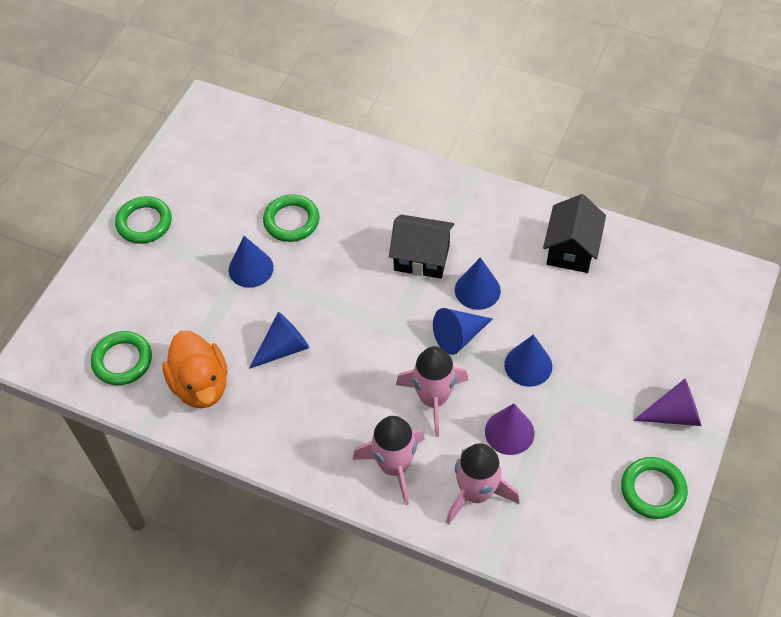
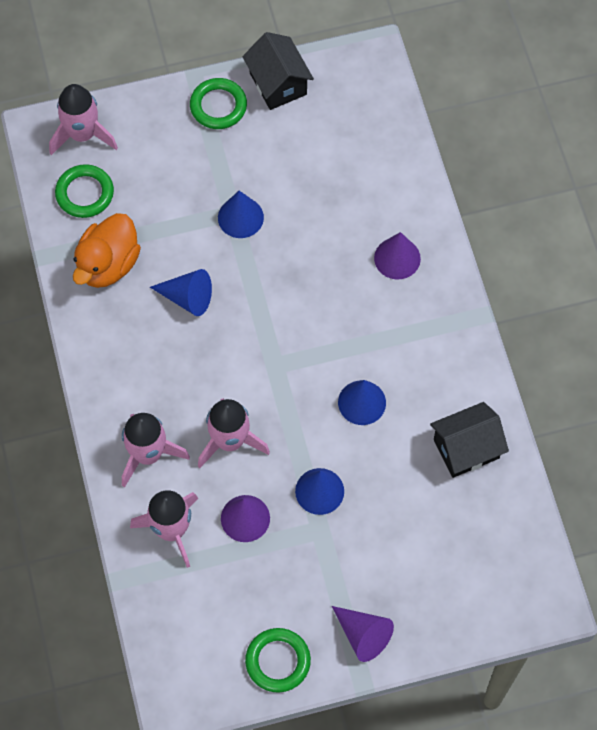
camera: 50 degrees right, 10 degrees up
(70, 328) = (82, 134): none -> pink rocket
(291, 221) = (311, 211): green ring -> none
(380, 194) = (397, 258): none -> purple cone
(421, 258) = (358, 337): black house -> black house (278, 84)
(458, 336) = (304, 419): blue cone -> none

